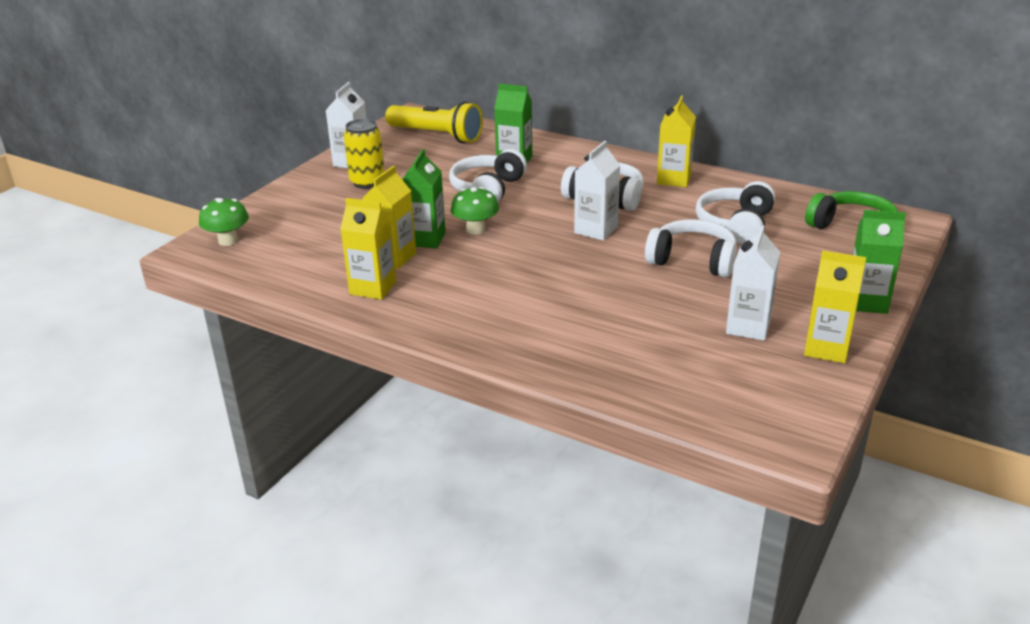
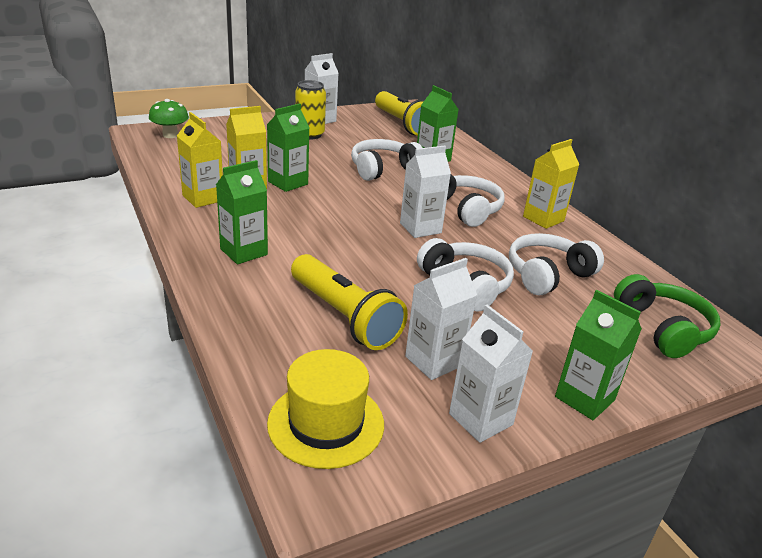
camera: 30 degrees right, 0 degrees up
(475, 230) = (331, 191): green mushroom -> none
(489, 317) = (244, 252): none -> green carton
(644, 327) = (344, 316): none -> yellow flashlight
(741, 404) = (326, 423): none -> yellow hat
(826, 348) = (480, 419): yellow carton -> white carton

